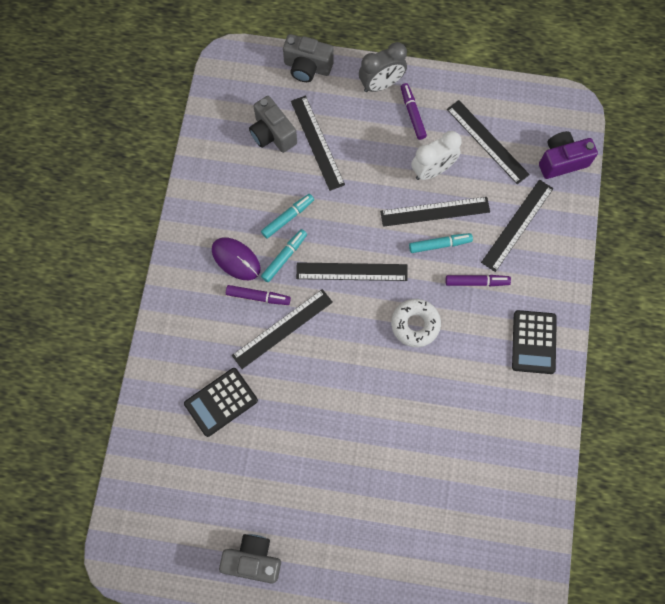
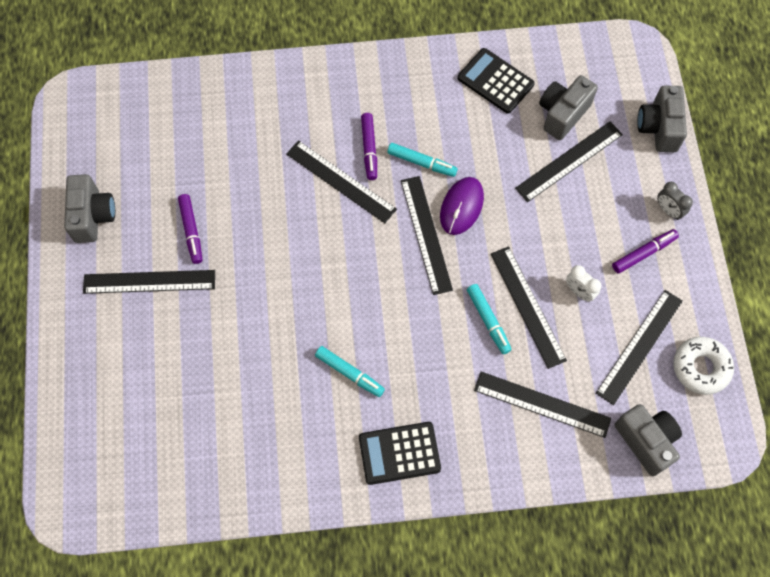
camera: 75 degrees right, 5 degrees down
(221, 402) = (246, 144): black calculator -> black calculator (495, 81)
(236, 259) = (404, 117): purple mouse -> purple mouse (461, 207)
(287, 218) = (468, 154): turquoise marker -> turquoise marker (349, 373)
(333, 518) = (149, 282): none -> black ruler
(381, 84) = (668, 210): grey clock -> grey clock, size x0.59
(415, 324) = (383, 315): white donut -> white donut (701, 367)
(432, 170) = (579, 292): white clock -> white clock, size x0.59
(476, 282) = (454, 371): purple marker -> purple marker (191, 231)
(561, 161) = (646, 441): purple camera -> grey camera

